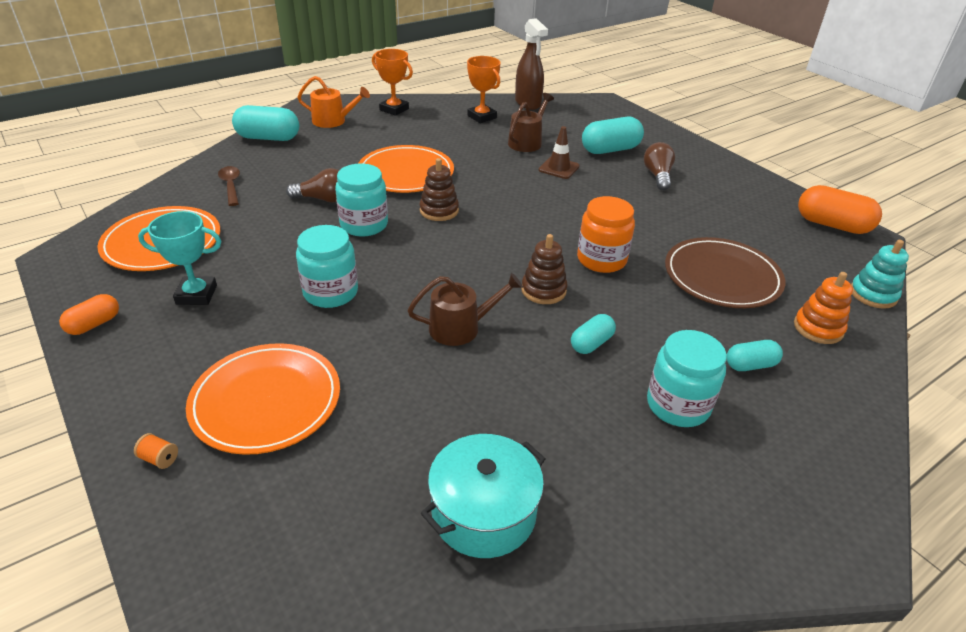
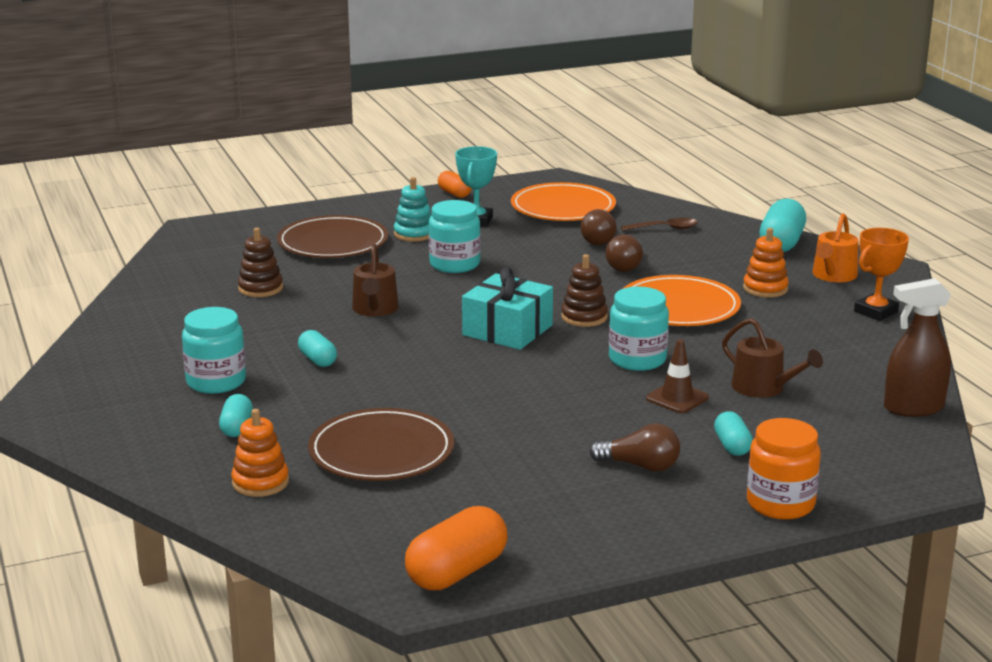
camera: 105 degrees right, 15 degrees down
(159, 459) = (300, 217): orange spool -> none
(258, 216) = (599, 239): none -> brown light bulb
(266, 401) = (333, 242): orange plate -> brown plate
(362, 143) = (765, 289): none -> orange stacking toy
(364, 225) = (566, 281): turquoise jar -> turquoise jar (637, 359)
(479, 244) = (507, 330): none -> turquoise gift
(482, 117) = (853, 367): orange trophy -> none
(484, 512) = (179, 299): turquoise pot -> none
(543, 290) = (409, 351): brown stacking toy -> brown stacking toy (260, 288)
(601, 259) = (449, 388): orange jar -> orange jar (780, 504)
(610, 150) = (732, 446): turquoise capsule -> turquoise capsule, size x0.57
(873, 294) = (292, 542): turquoise stacking toy -> turquoise stacking toy (414, 234)

